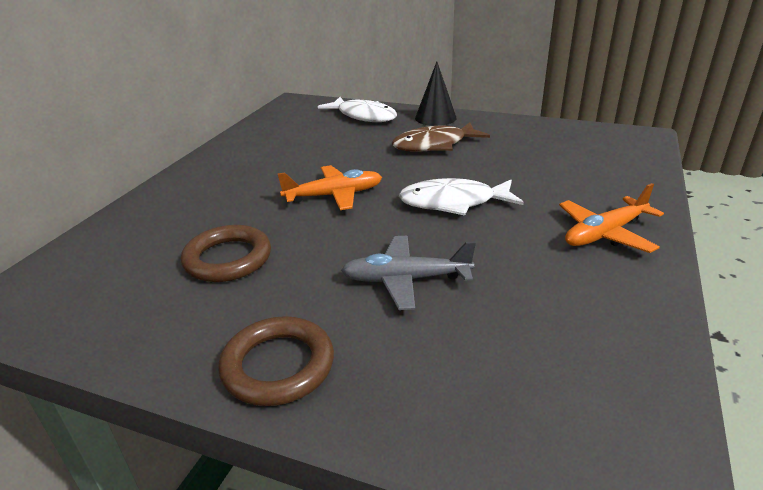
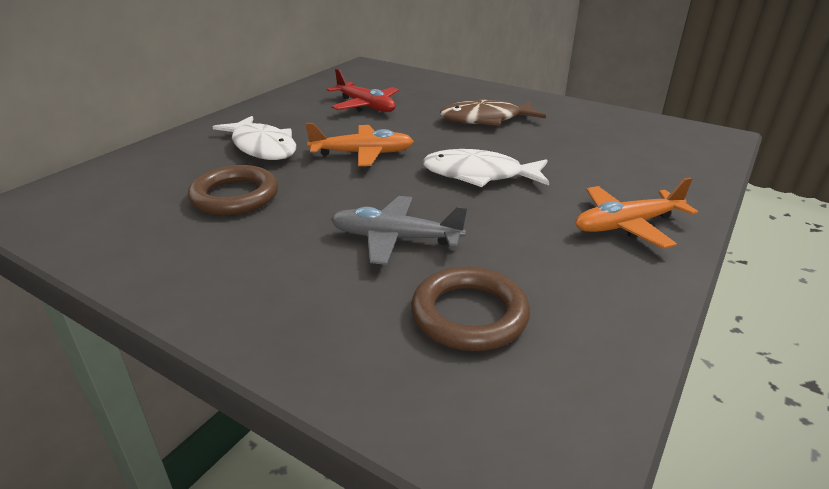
camera: 10 degrees right, 0 degrees up
(278, 366) = (236, 295): brown ring -> brown ring (469, 314)
(314, 144) = (365, 106): none -> red plane
(364, 116) = (427, 85): white fish -> white fish (262, 147)
(435, 118) = (499, 94): black cone -> none

